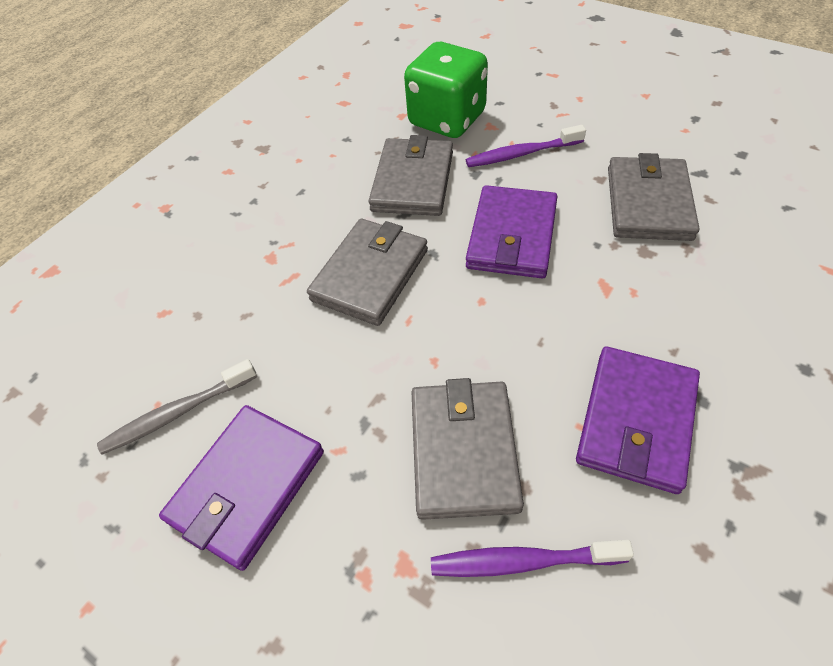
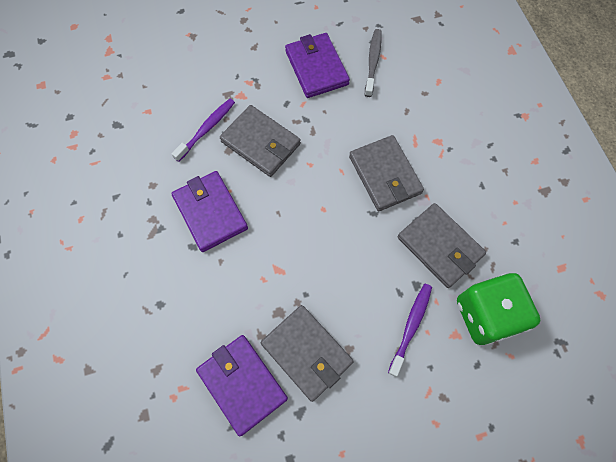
camera: 125 degrees right, 15 degrees up
(511, 236) = (350, 259): purple wallet -> purple wallet (242, 384)

